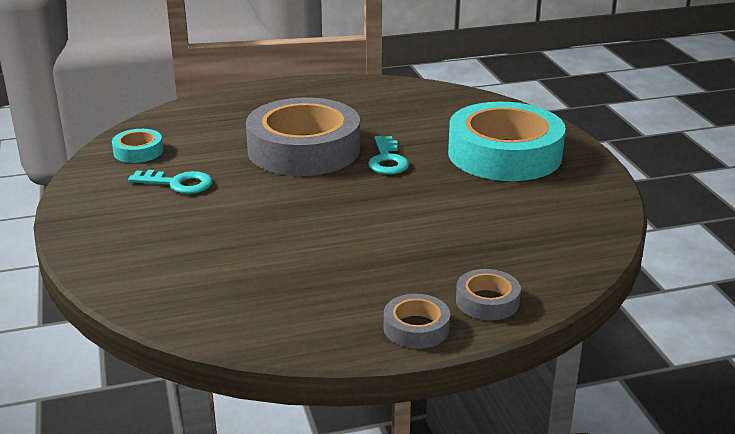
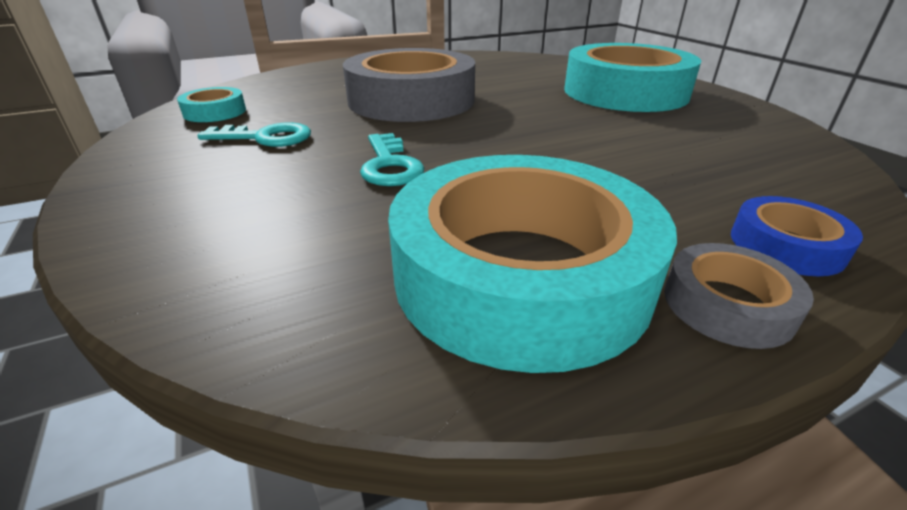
camera: 10 degrees left, 5 degrees up
(314, 301) = (521, 274): none -> turquoise tape
(387, 160) = (508, 103): turquoise key -> turquoise key (390, 165)
(487, 301) = (786, 245): grey tape -> blue tape

